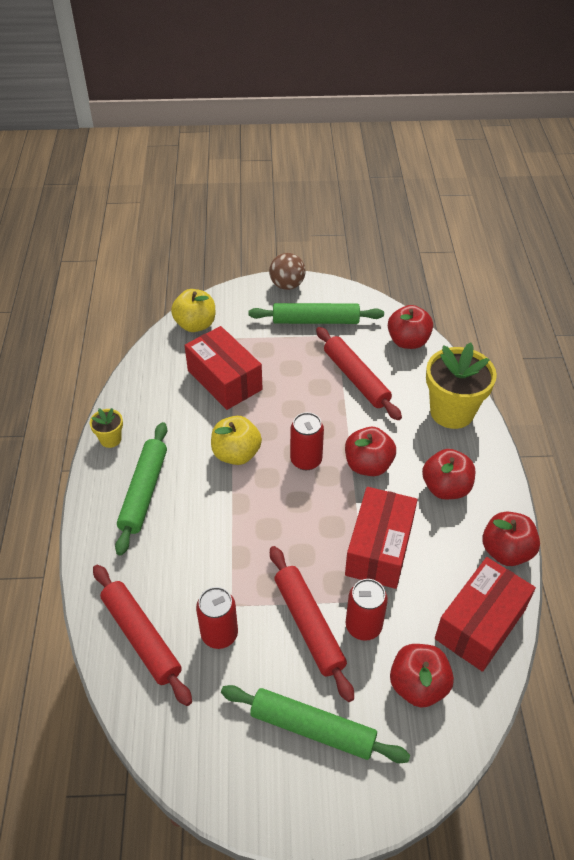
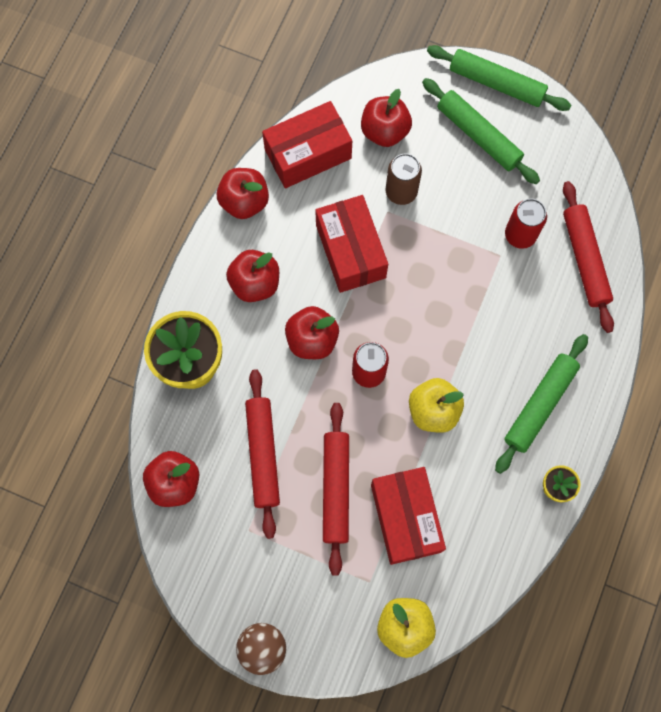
camera: 155 degrees left, 25 degrees up
(309, 625) = (444, 211): red rolling pin -> red rolling pin (335, 488)
(316, 320) = (260, 566): green rolling pin -> green rolling pin (496, 83)
(363, 626) = (401, 192): red can -> brown can
(379, 548) = (350, 251): red box -> red box turned 60 degrees counterclockwise

